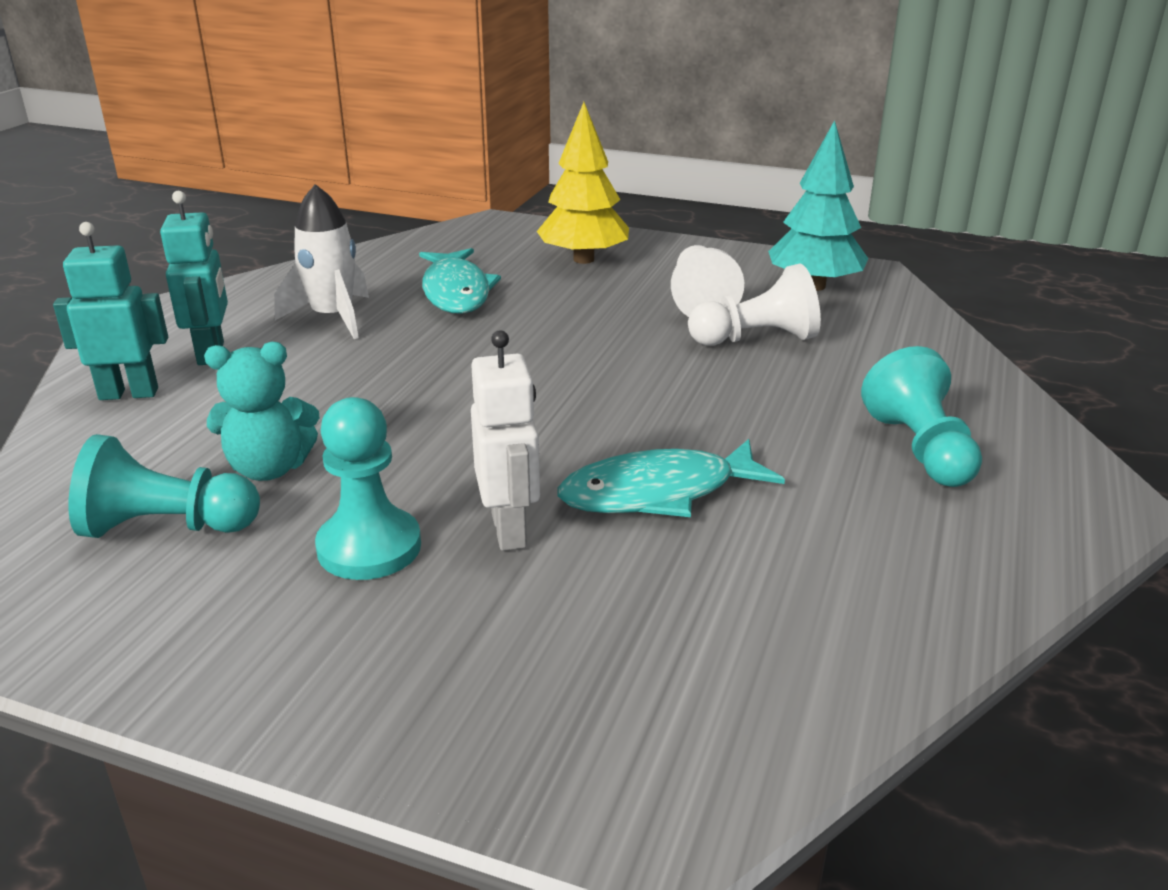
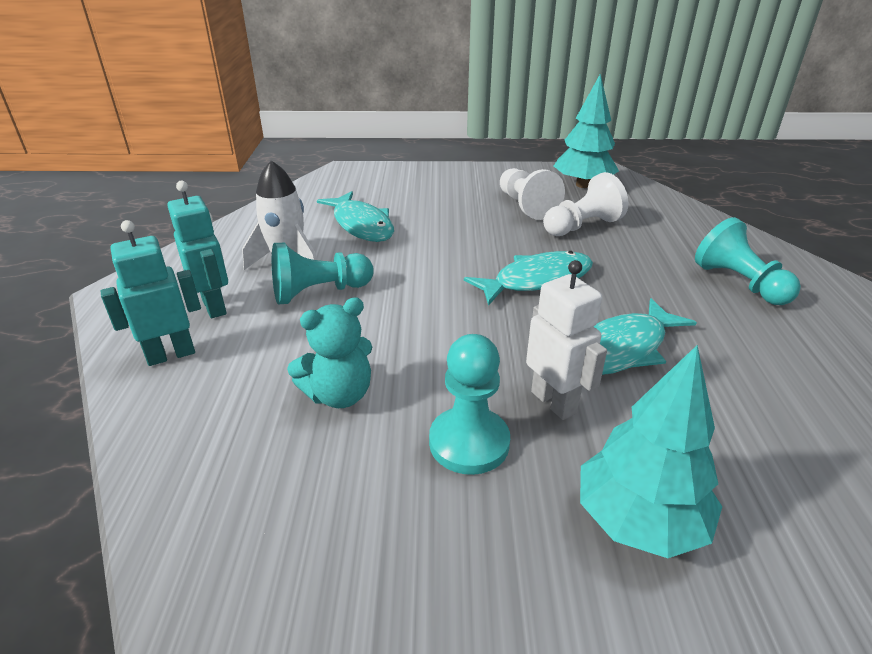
camera: 20 degrees left, 5 degrees up
(167, 527) = (297, 467): turquoise pawn -> turquoise pawn (319, 292)
(491, 669) = (639, 520): none -> turquoise tree
(584, 259) = (427, 188): yellow tree -> none
(623, 394) = (536, 280): none -> turquoise fish

